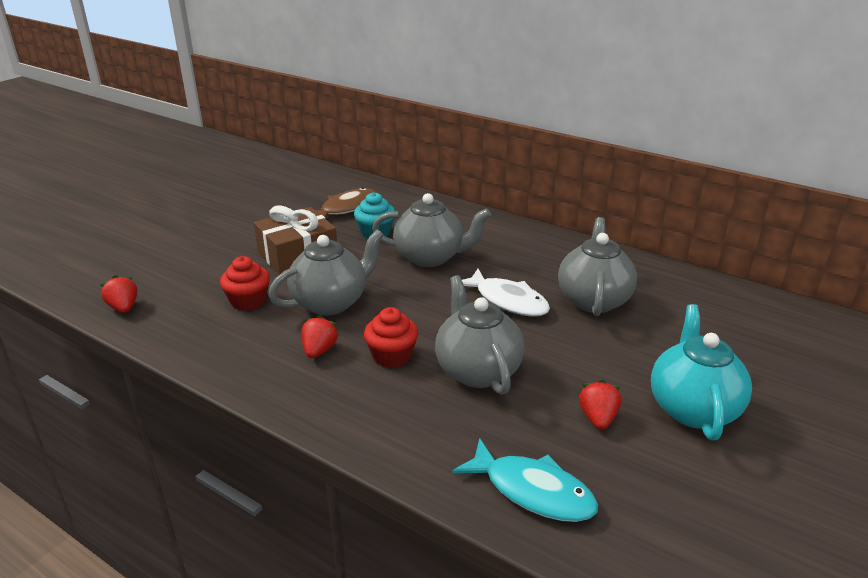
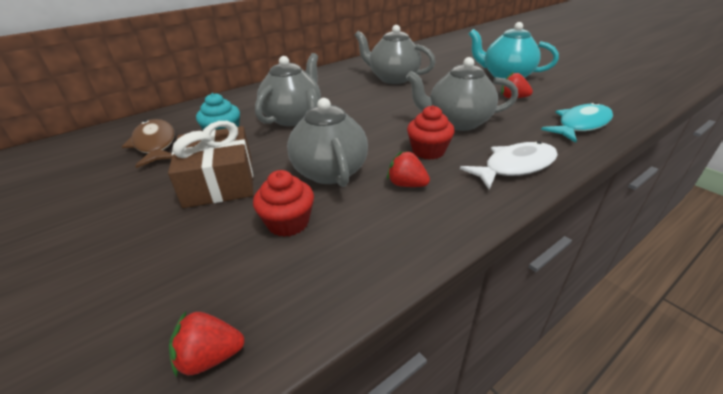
camera: 70 degrees left, 5 degrees up
(508, 301) = (378, 101): white fish -> white fish (515, 166)

